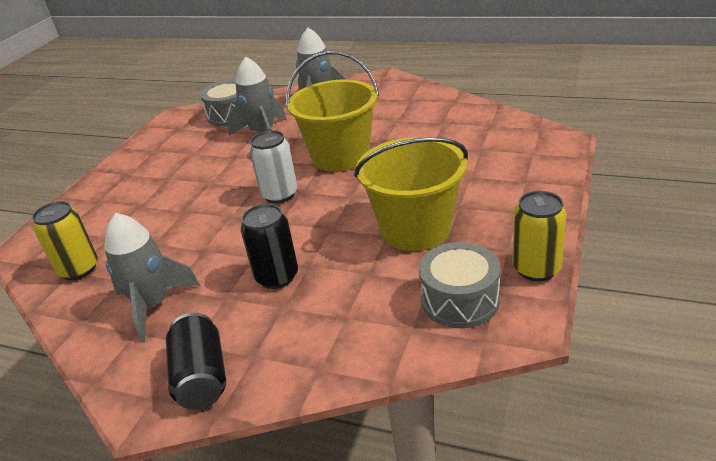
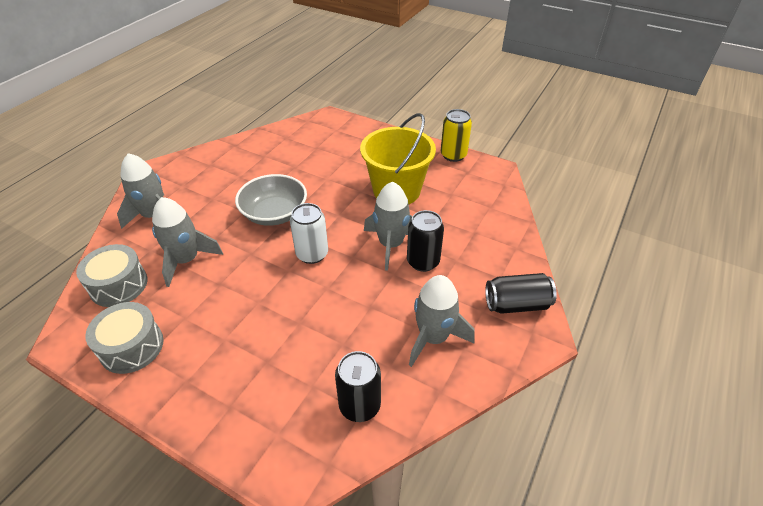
camera: 85 degrees left, 10 degrees up
(79, 269) = (359, 405): yellow can -> black can
(304, 245) = (391, 245): none -> grey rocket
(340, 156) = (274, 213): yellow bucket -> grey bowl
(460, 300) = (471, 185): grey drum -> grey drum (132, 347)

